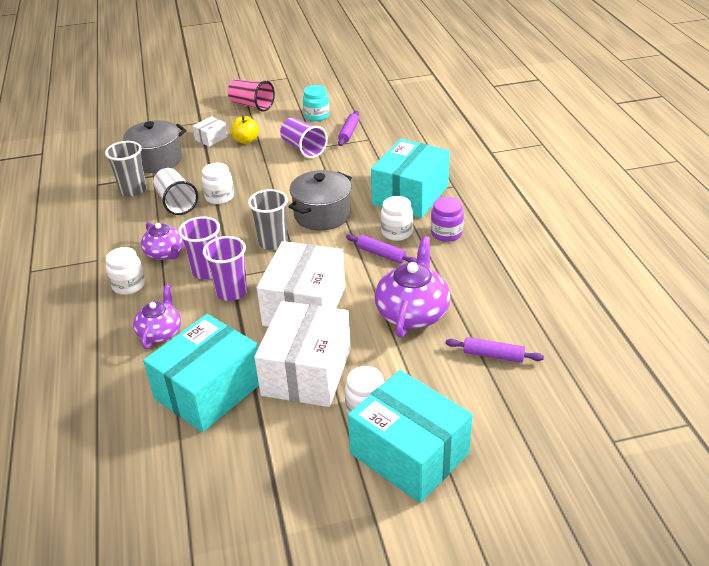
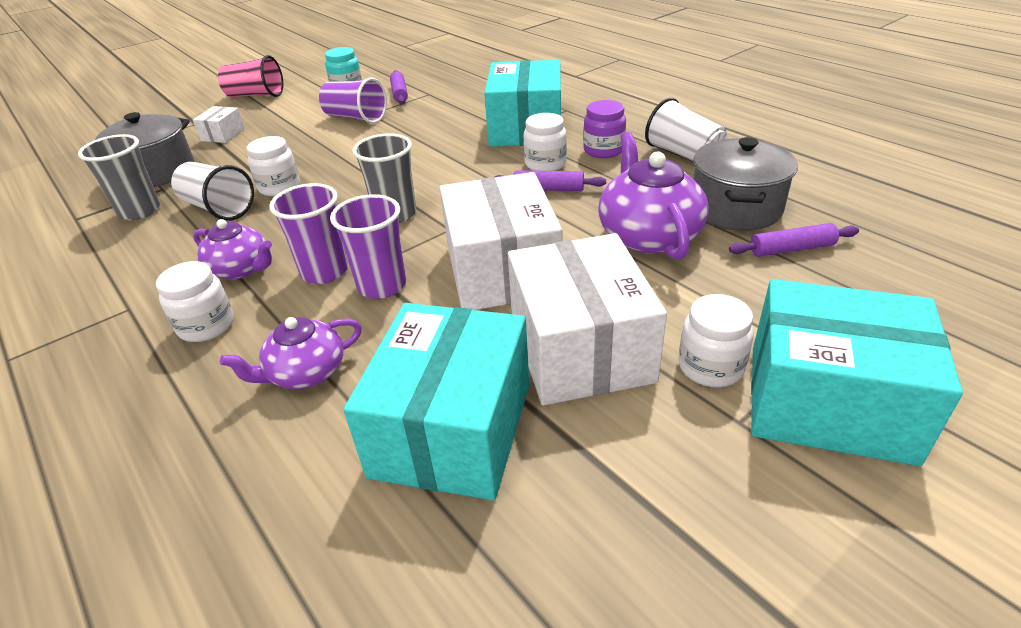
camera: 25 degrees left, 0 degrees up
(160, 332) = (306, 373): purple teapot -> purple teapot turned 105 degrees counterclockwise
(246, 140) = (273, 126): yellow apple -> none
(322, 215) = (436, 171): grey pot -> grey pot (735, 208)
(499, 255) = (683, 154): none -> white cup

